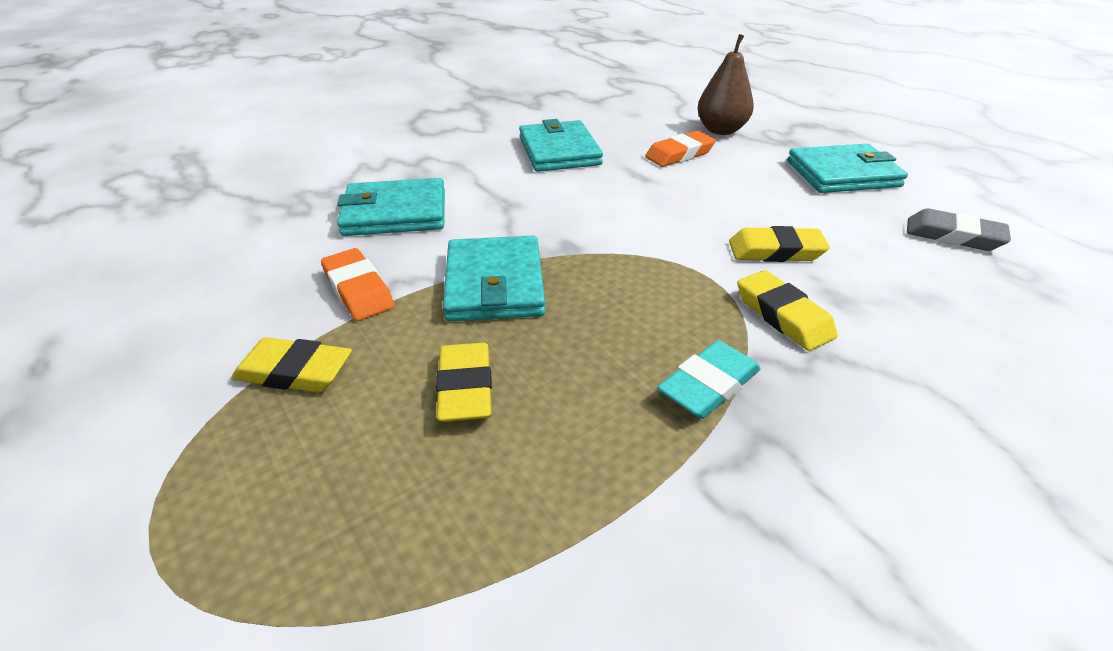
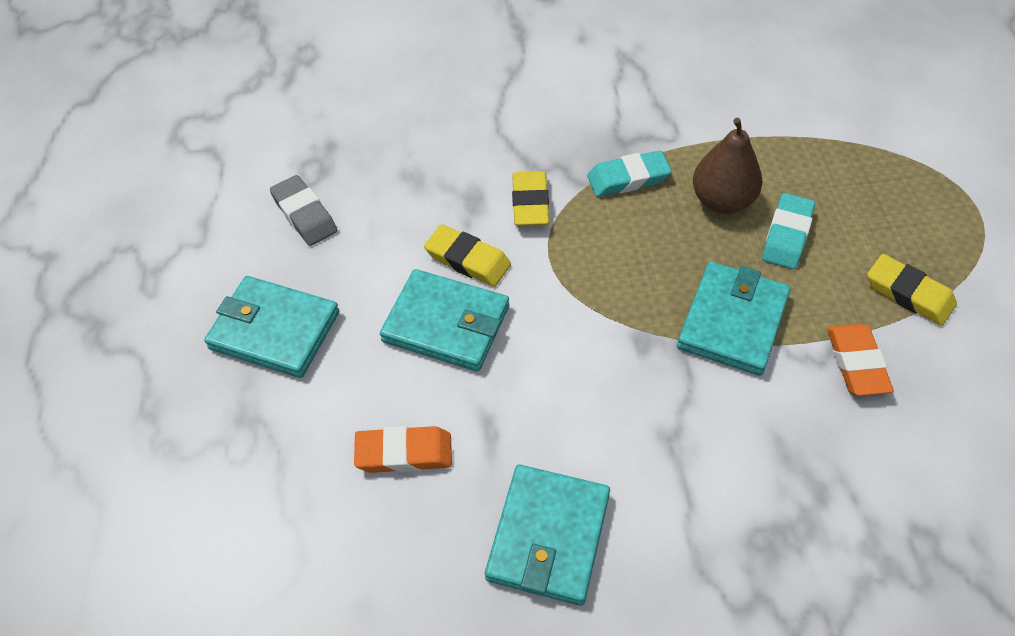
camera: 150 degrees left, 15 degrees up
(395, 213) = (806, 477): turquoise wallet -> turquoise wallet (446, 324)
(465, 388) = (787, 235): yellow eraser -> turquoise eraser
(721, 130) = (294, 489): brown pear -> brown pear (722, 201)

